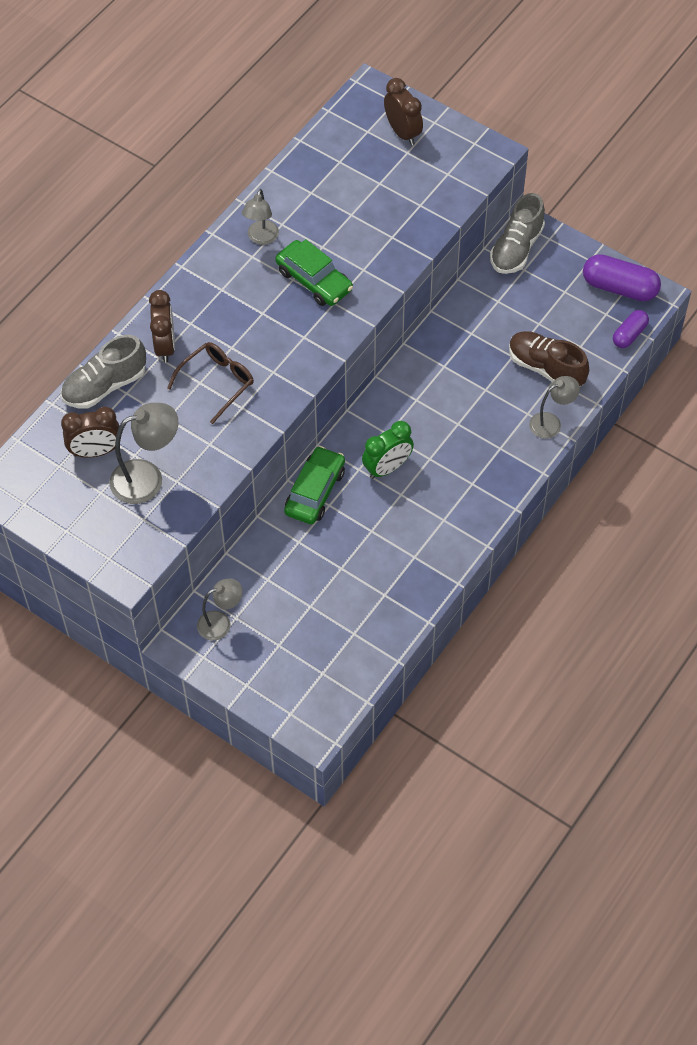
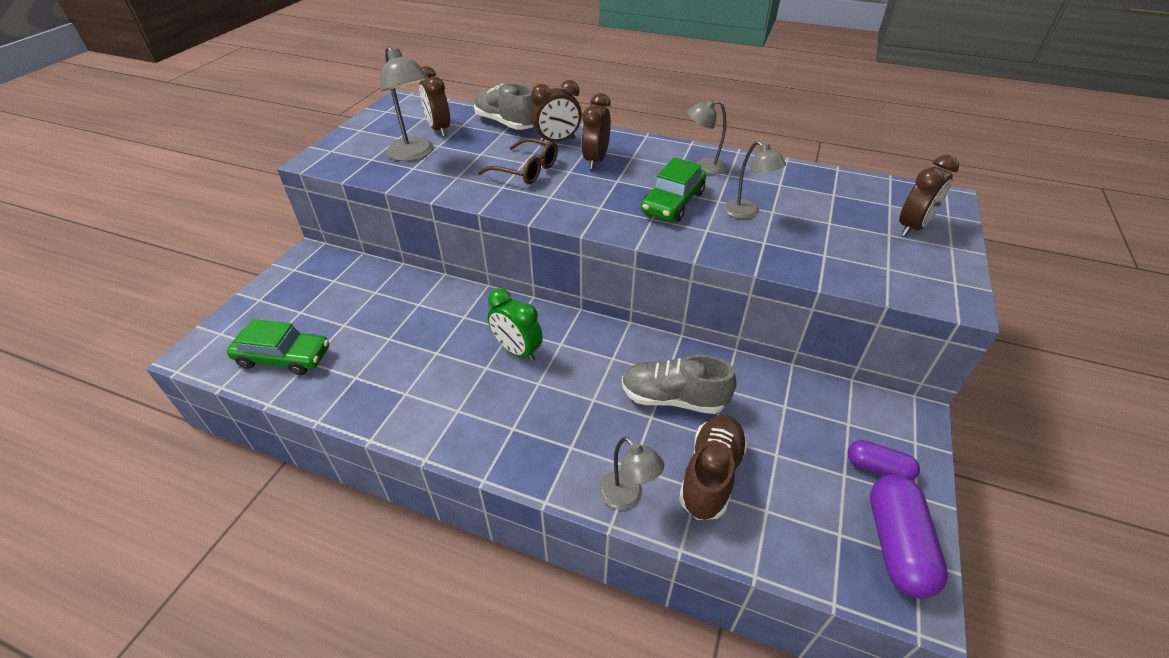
camera: 75 degrees right, 15 degrees down
(218, 321) = (595, 160): none -> brown clock
(221, 623) = (328, 273): grey lamp -> grey lamp (746, 213)
(315, 491) = (477, 304): green car -> green car (283, 357)
(516, 248) = (873, 410): grey shoe -> grey shoe (673, 398)
(629, 335) = (822, 574): purple capsule -> purple capsule (878, 468)

